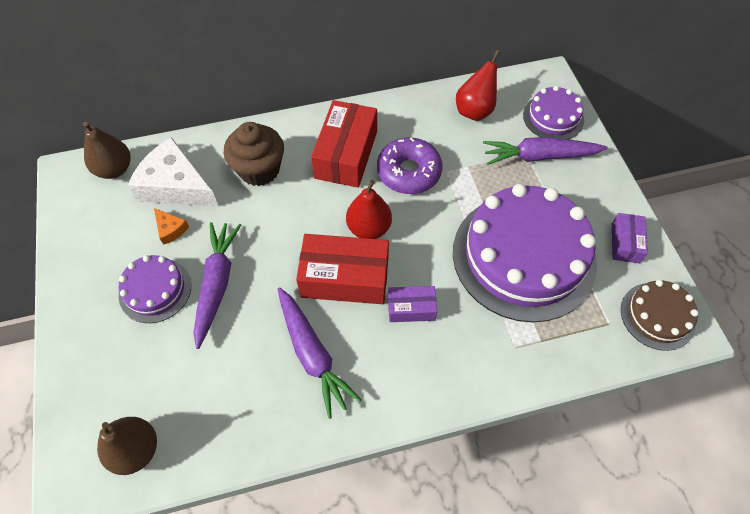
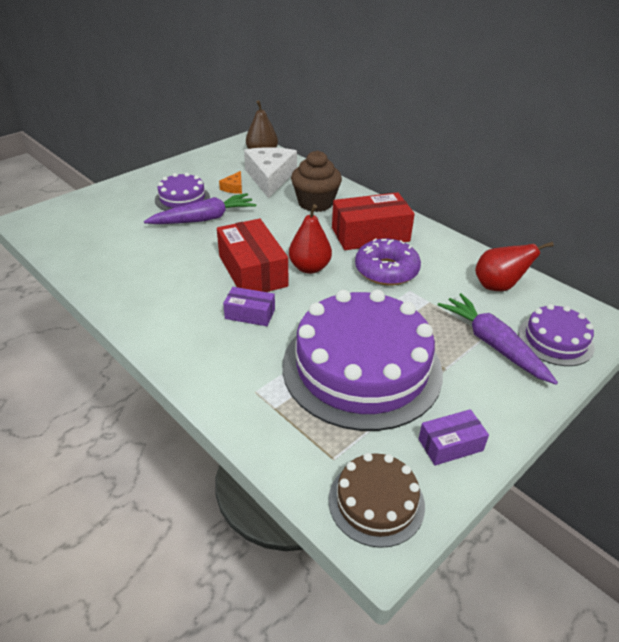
camera: 60 degrees right, 20 degrees down
(136, 450) = (61, 232): brown pear -> none
(312, 354) = (174, 277): purple carrot -> none
(411, 308) = (250, 314): purple box -> purple box turned 45 degrees counterclockwise

